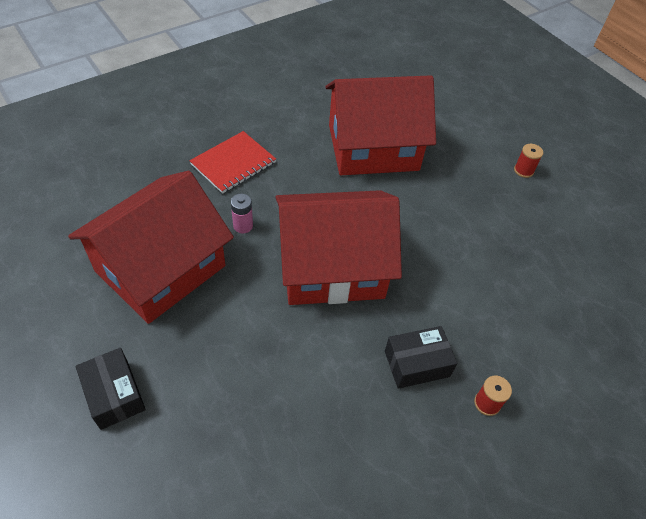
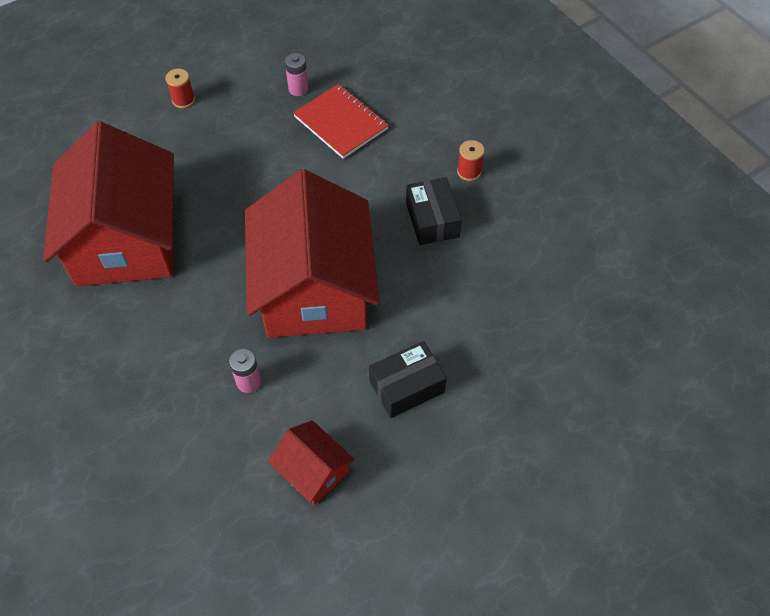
camera: 85 degrees left, 5 degrees up
(114, 394) = (484, 495): black box -> black box (406, 386)
(160, 268) = (313, 470): red house -> red house, size x0.44
(233, 163) = (135, 400): red notebook -> red notebook (341, 123)
(561, 250) = (298, 89): none -> pink battery

